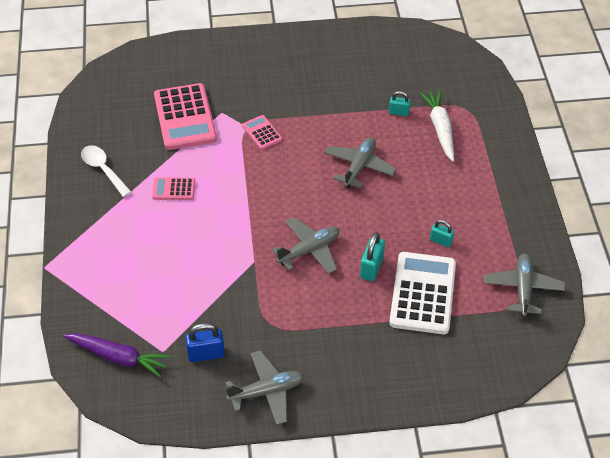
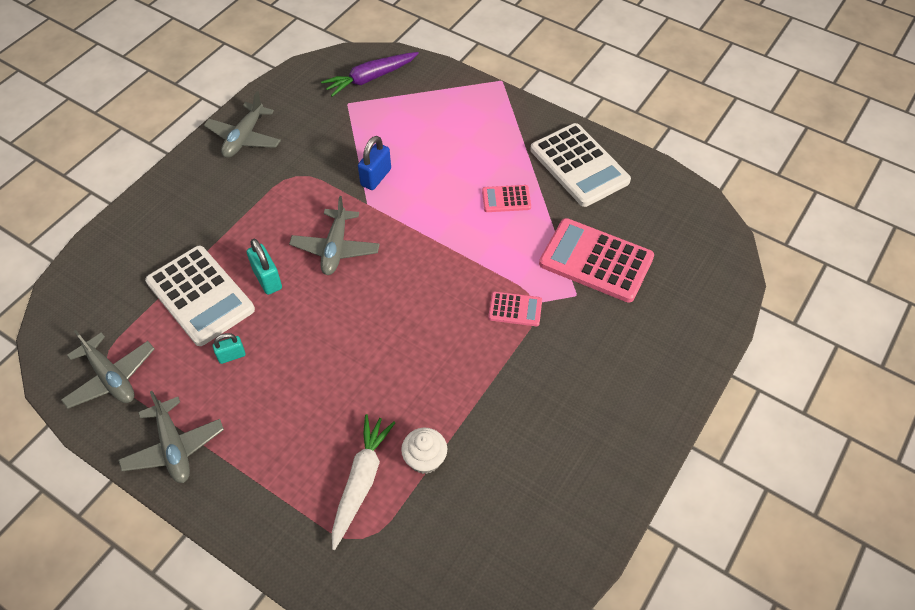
camera: 130 degrees right, 5 degrees up
(103, 169) = (579, 165): white spoon -> white calculator
(174, 189) = (506, 199): pink calculator -> pink calculator turned 135 degrees counterclockwise
(206, 354) = (316, 124): blue padlock -> blue padlock (376, 177)
(359, 167) = (388, 359): grey plane -> grey plane (174, 447)
(399, 112) = (425, 459): turquoise padlock -> white cupcake
(440, 128) = (361, 481): white carrot -> white carrot turned 105 degrees counterclockwise

